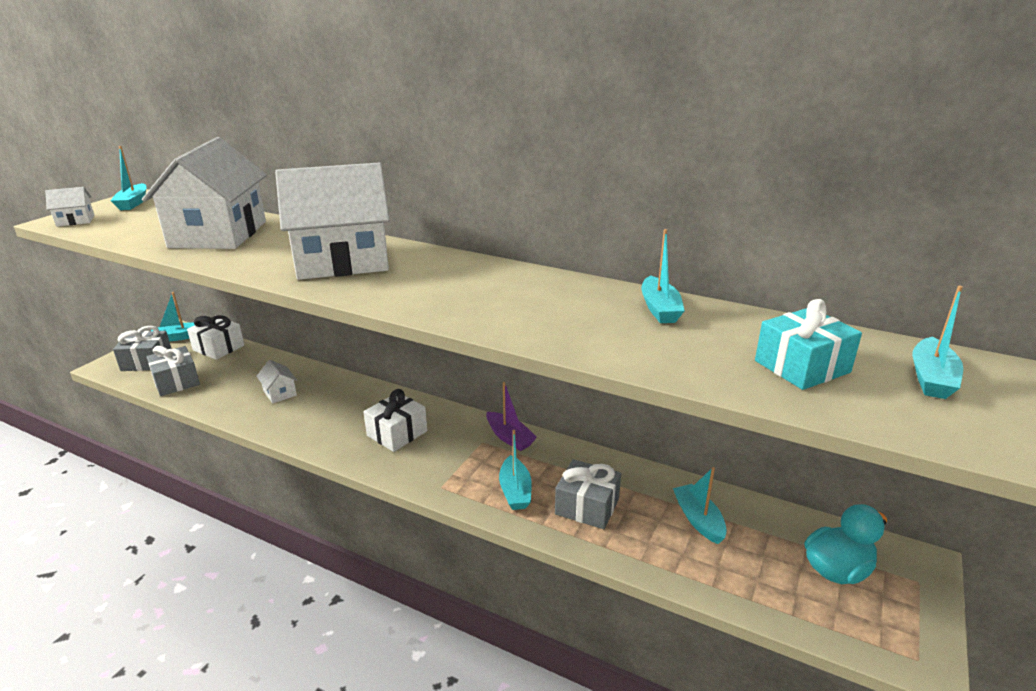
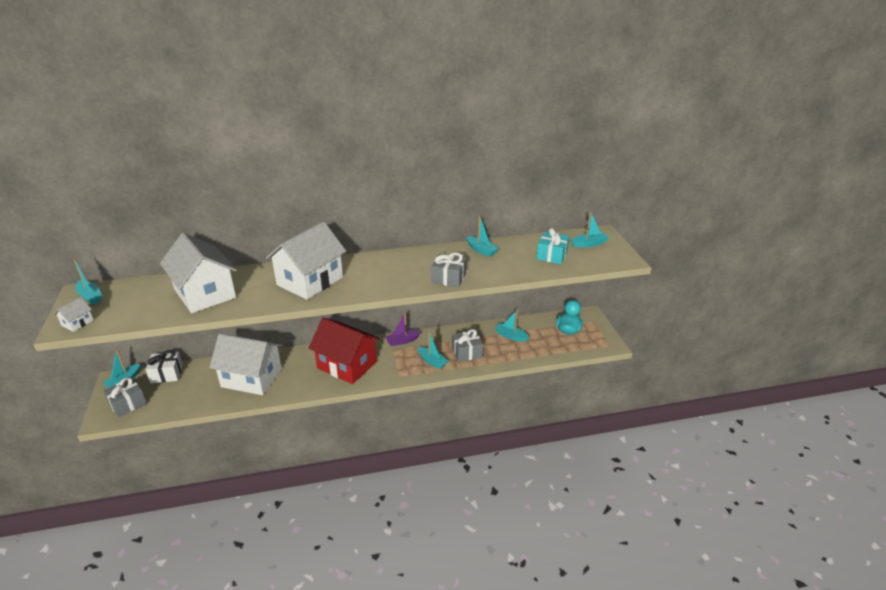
camera: 40 degrees left, 5 degrees up
(176, 381) = (172, 404): grey gift -> grey gift (448, 278)
(280, 393) = (251, 378): white house -> white house, size x2.48
(397, 433) = (347, 365): white gift -> red house
(509, 437) = (402, 341): purple boat -> purple boat turned 150 degrees clockwise
(931, 378) = (589, 244): turquoise boat -> turquoise boat turned 90 degrees counterclockwise

